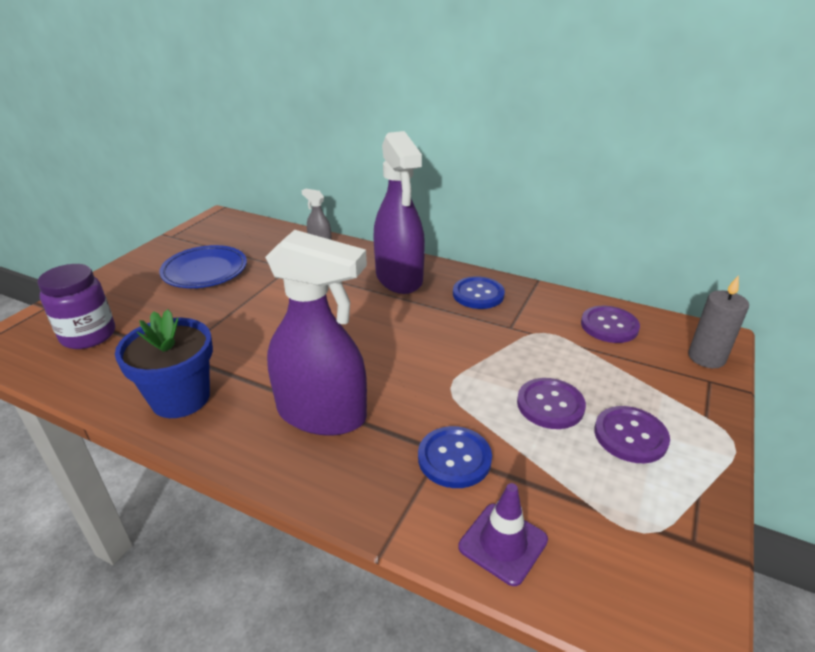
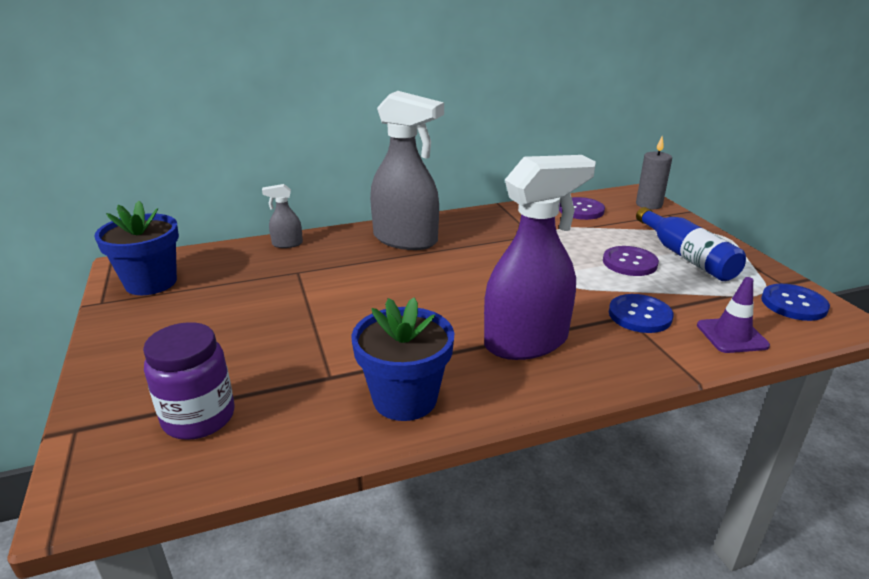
camera: 45 degrees left, 5 degrees down
(205, 271) = (215, 310): blue plate -> none
(210, 235) = (151, 283): none -> blue flower pot
(399, 278) = (406, 240): purple spray bottle -> grey spray bottle
(478, 294) = (479, 226): blue button -> blue button (793, 304)
(630, 436) = (686, 256): purple button -> blue bottle

